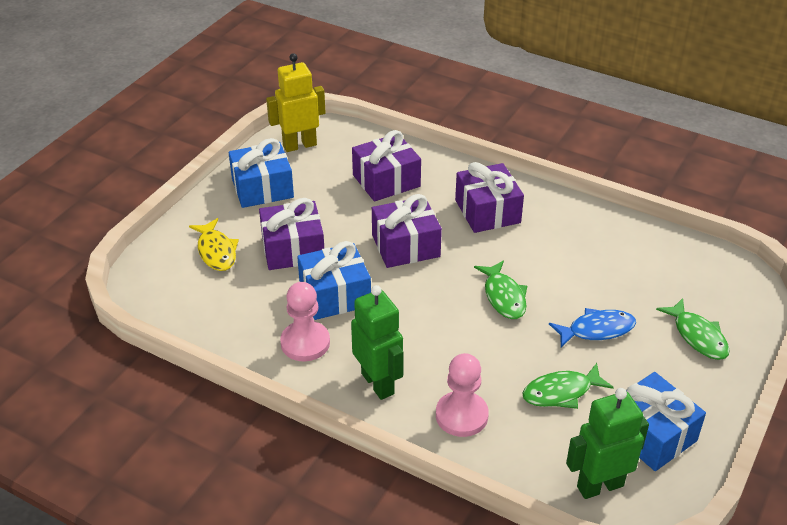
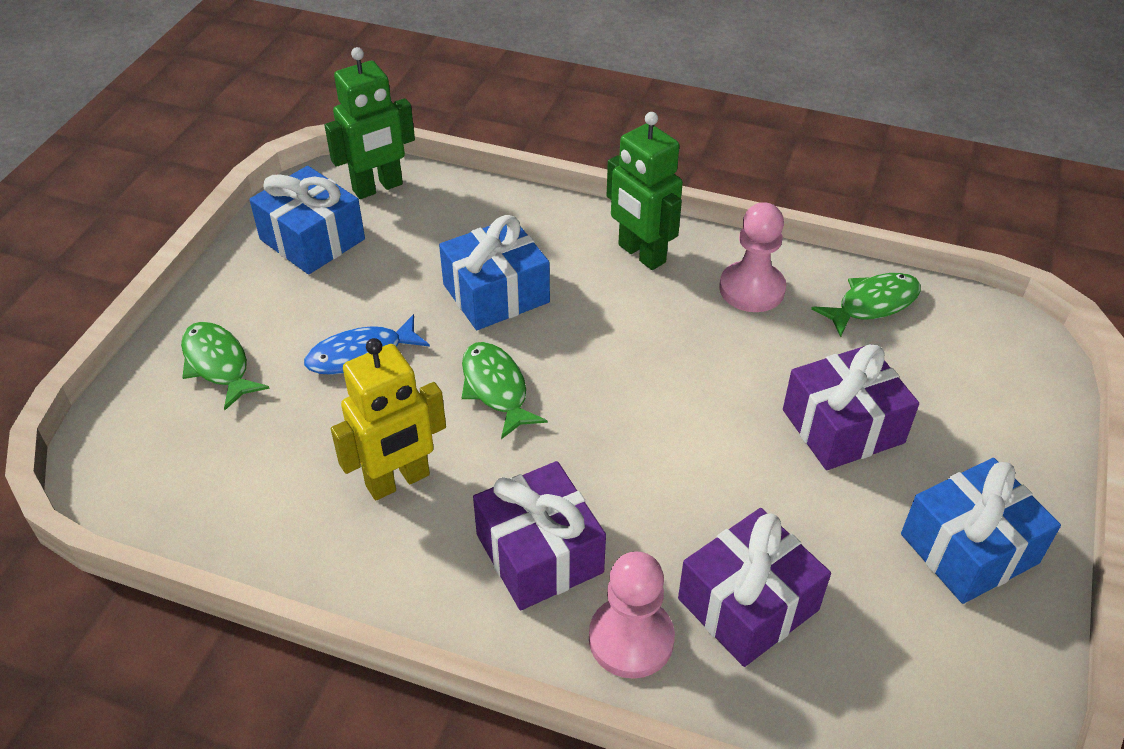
camera: 170 degrees right, 5 degrees up
(216, 251) = (957, 406): yellow fish -> none
(299, 145) = (968, 683): yellow robot -> yellow robot (398, 481)
(335, 295) = (743, 359): blue gift -> blue gift (496, 293)
(405, 246) = (666, 457): purple gift -> none
(461, 415) = (533, 233): pink pawn -> pink pawn (631, 639)
(561, 392) = (415, 271): green fish -> green fish (872, 304)

